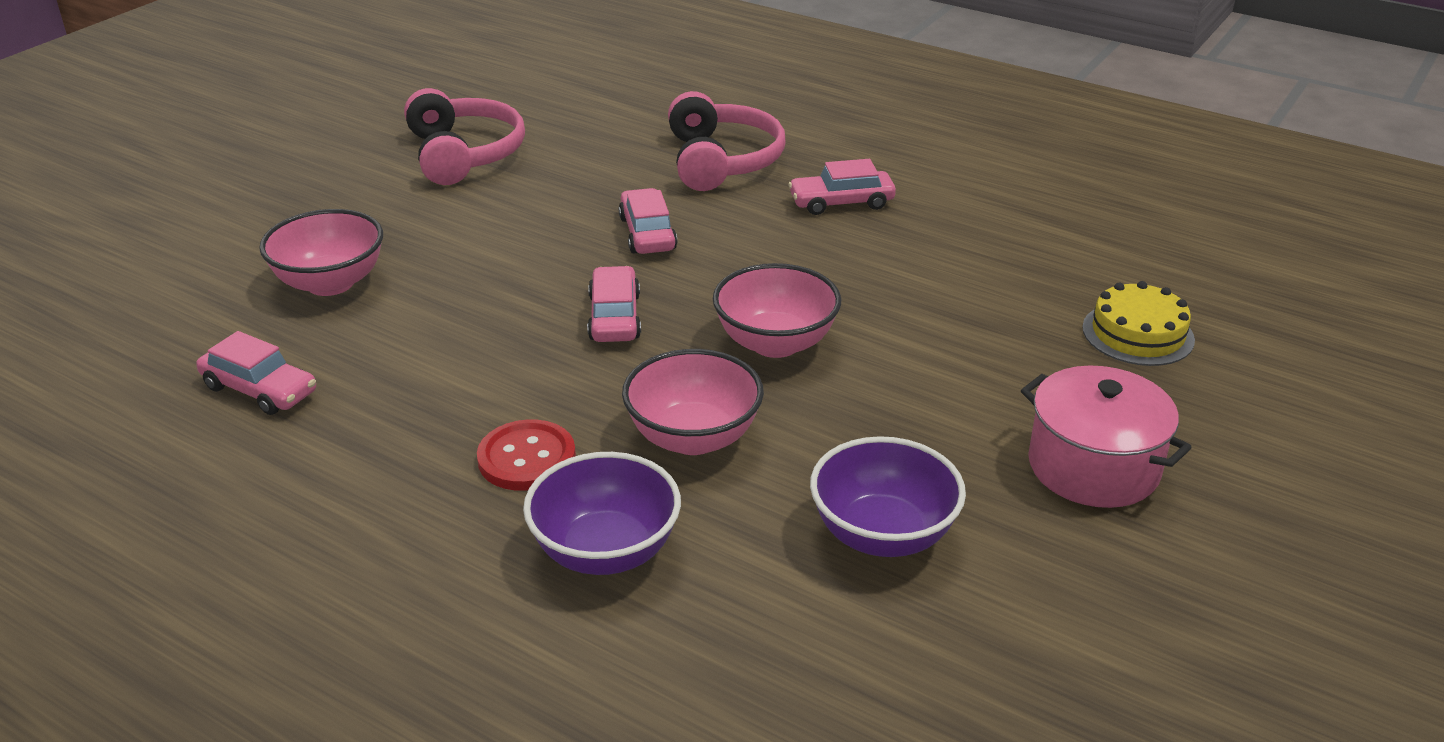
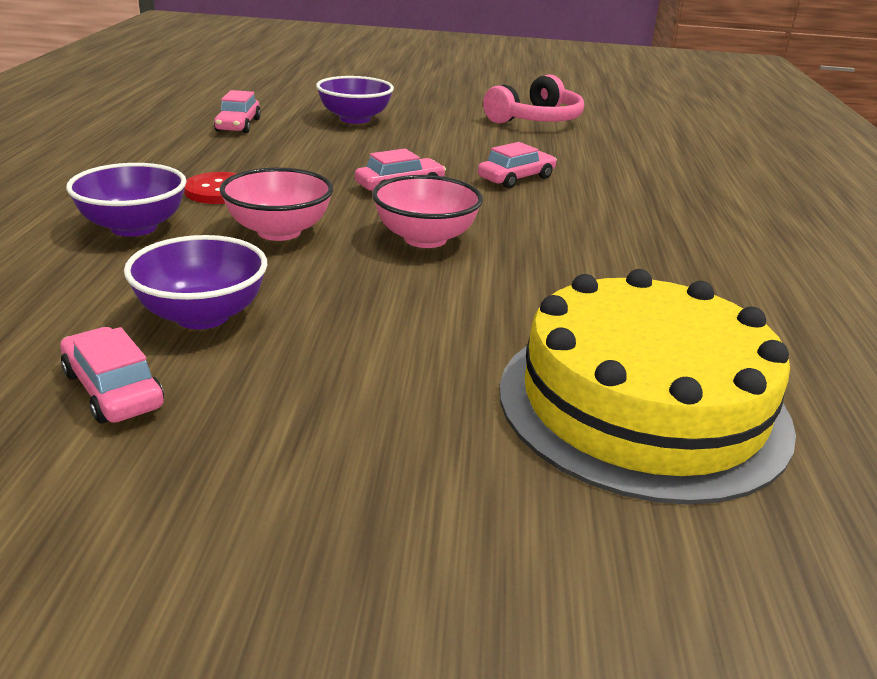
camera: 60 degrees right, 5 degrees down
(330, 283) = (355, 119): pink bowl -> purple bowl
(721, 161) = (651, 183): pink headphones -> none
(841, 202) = (662, 231): pink car -> pink car (113, 389)
(1093, 467) = (371, 405): pink pot -> none
(1138, 334) = (642, 404): yellow cake -> yellow cake, size x2.20

